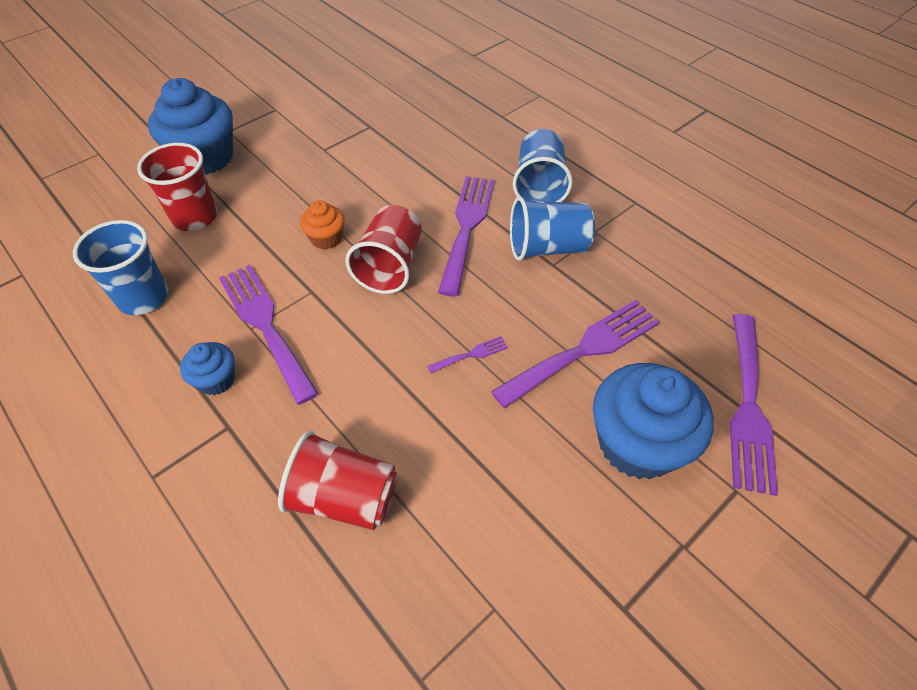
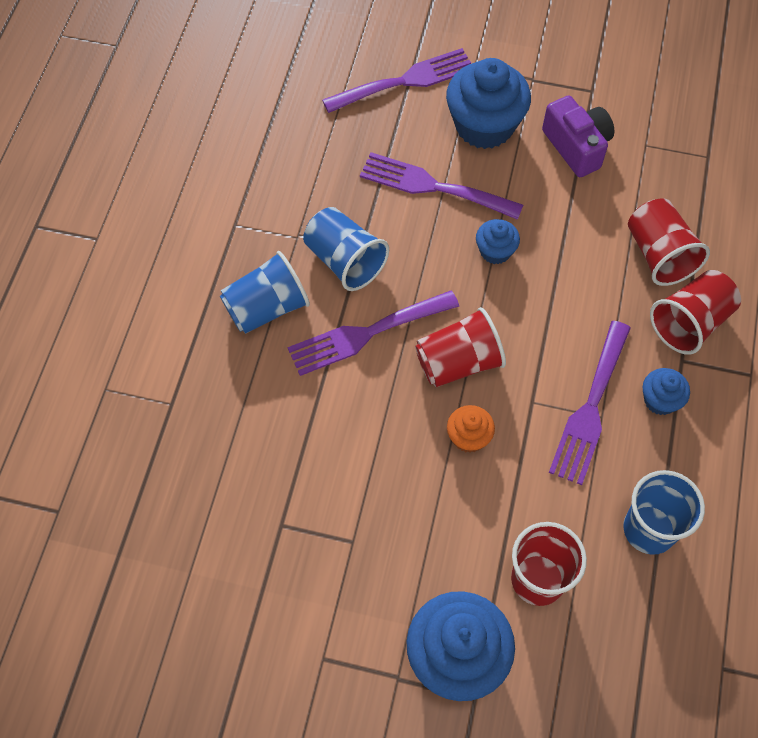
camera: 125 degrees left, 10 degrees up
(251, 465) = (690, 323): none -> red cup
(471, 354) = (495, 251): purple fork -> blue cupcake
(546, 521) = (577, 146): none -> purple camera

